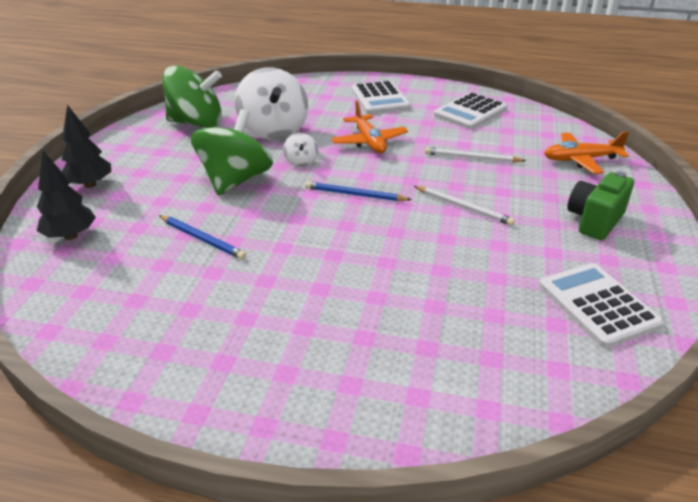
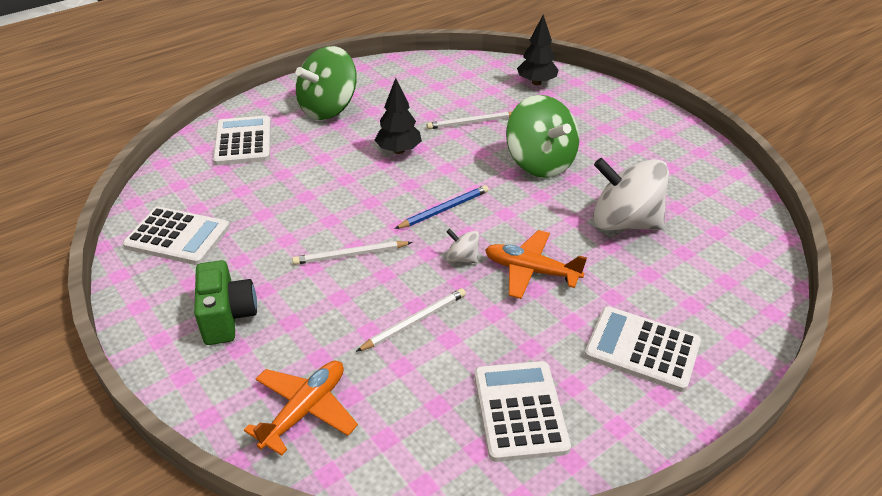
camera: 130 degrees right, 5 degrees up
(90, 185) = (605, 104): black tree -> black tree (398, 150)
(196, 123) = (688, 184): green spinning top -> green spinning top (328, 109)
(202, 239) = (471, 123): blue pencil -> white pencil
(301, 162) = (535, 208): white spinning top -> white spinning top (462, 258)
(431, 380) = (243, 141): none -> white calculator

